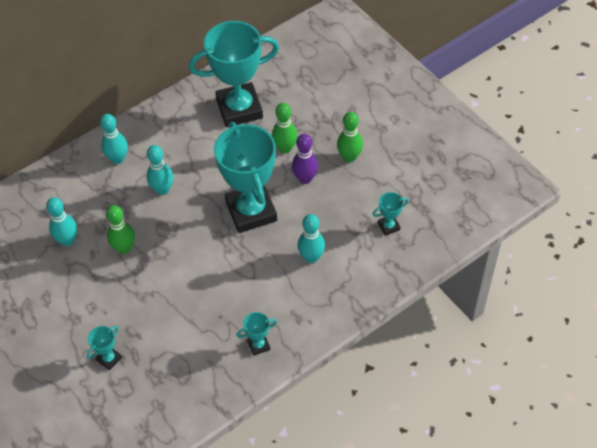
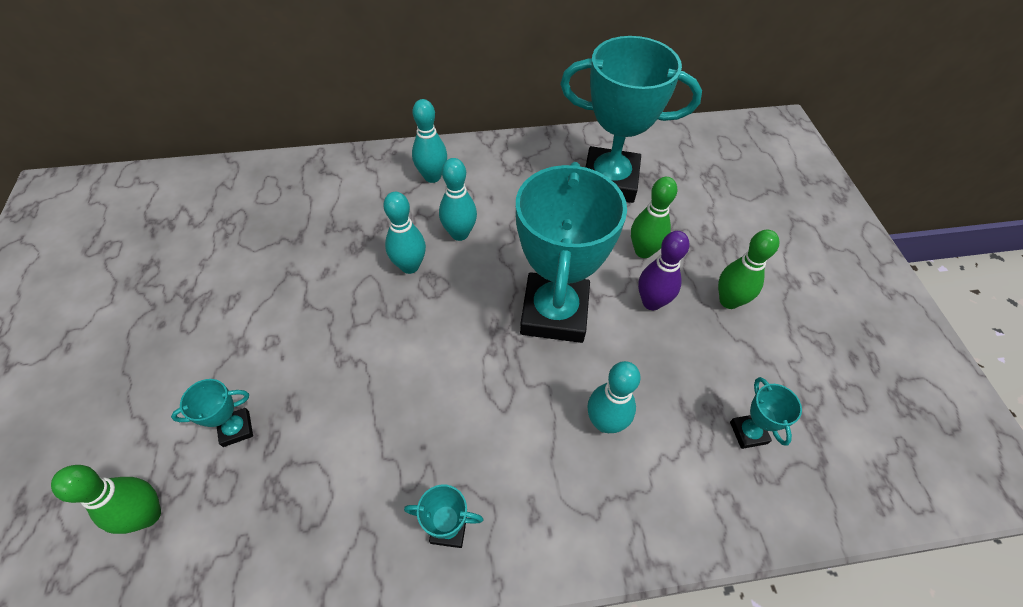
camera: 25 degrees right, 0 degrees up
(67, 240) = (309, 243): turquoise bowling pin -> turquoise bowling pin (410, 266)
(124, 248) = (366, 284): green bowling pin -> green bowling pin (148, 515)
(388, 226) = (748, 432): turquoise trophy -> turquoise trophy turned 75 degrees clockwise

